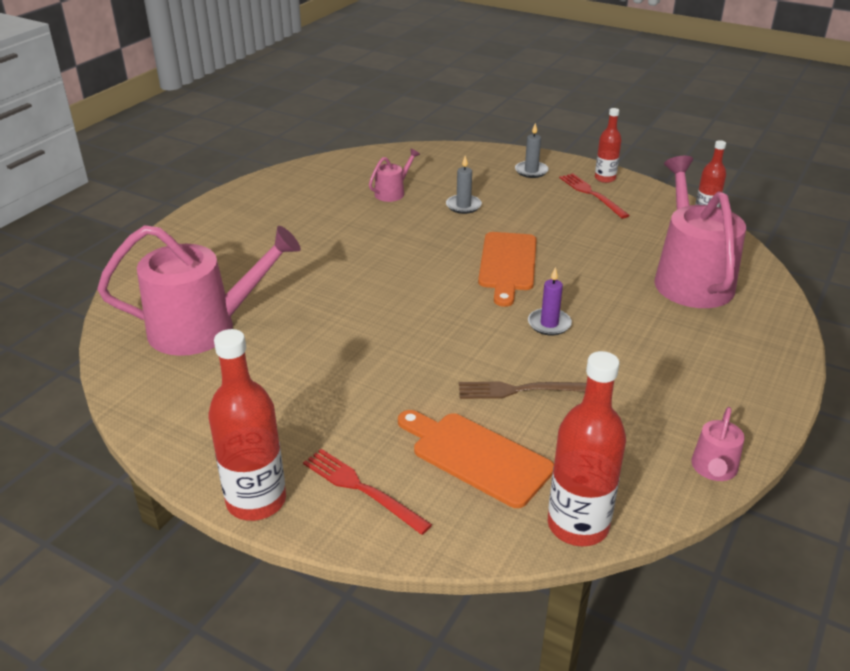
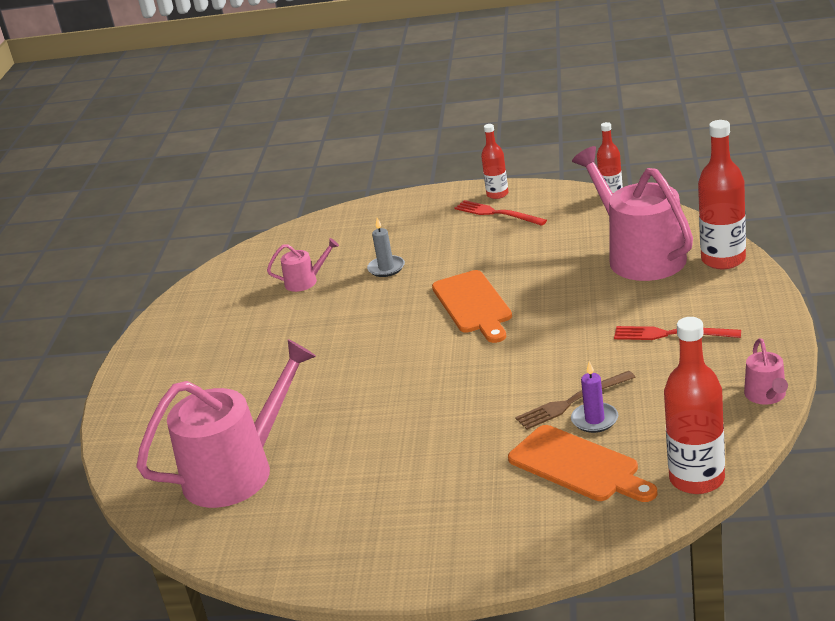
camera: 20 degrees left, 5 degrees down
(256, 501) = (425, 578): red bottle -> red bottle (723, 259)
(362, 489) = (506, 530): red fork -> red fork (671, 334)
(392, 192) = (305, 281): pink watering can -> pink watering can turned 60 degrees clockwise
(476, 456) = (578, 466): orange cutting board -> orange cutting board turned 150 degrees counterclockwise
(531, 171) = (423, 212): grey candle -> none
(549, 324) = (551, 340): purple candle -> purple candle (594, 420)

